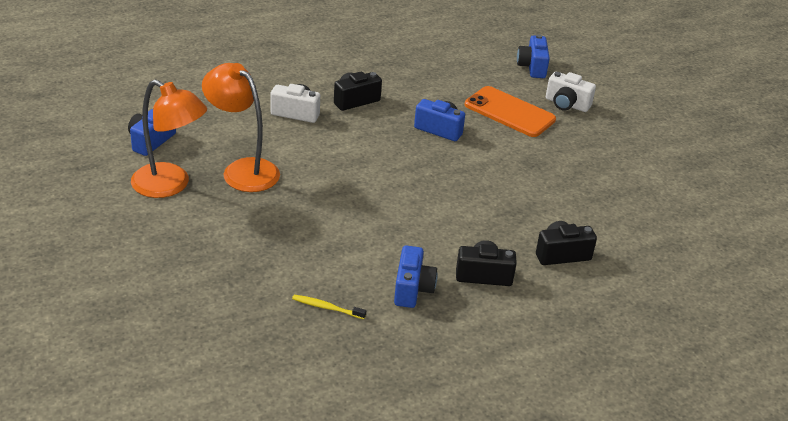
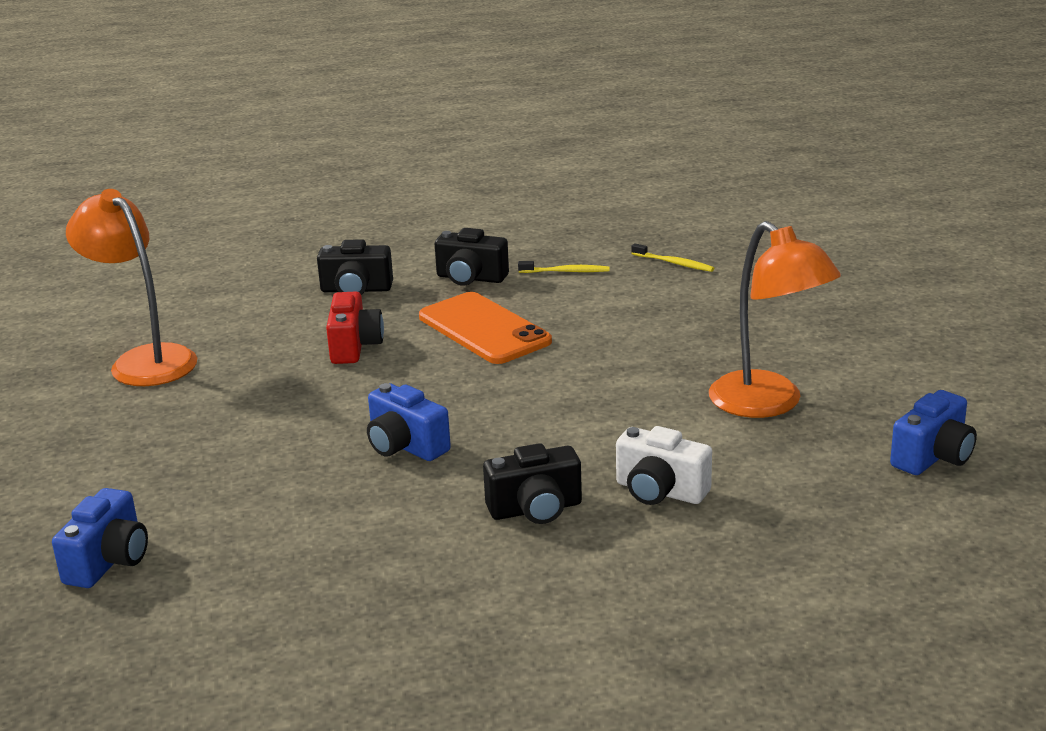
camera: 160 degrees left, 10 degrees down
(170, 185) = (884, 389): orange lamp -> orange lamp (144, 360)
(412, 289) = (565, 271): blue camera -> yellow toothbrush
(509, 112) = (252, 468): orange phone -> orange phone (484, 329)
(520, 198) = (354, 346): none -> red camera
(566, 104) = (129, 476): white camera -> none

